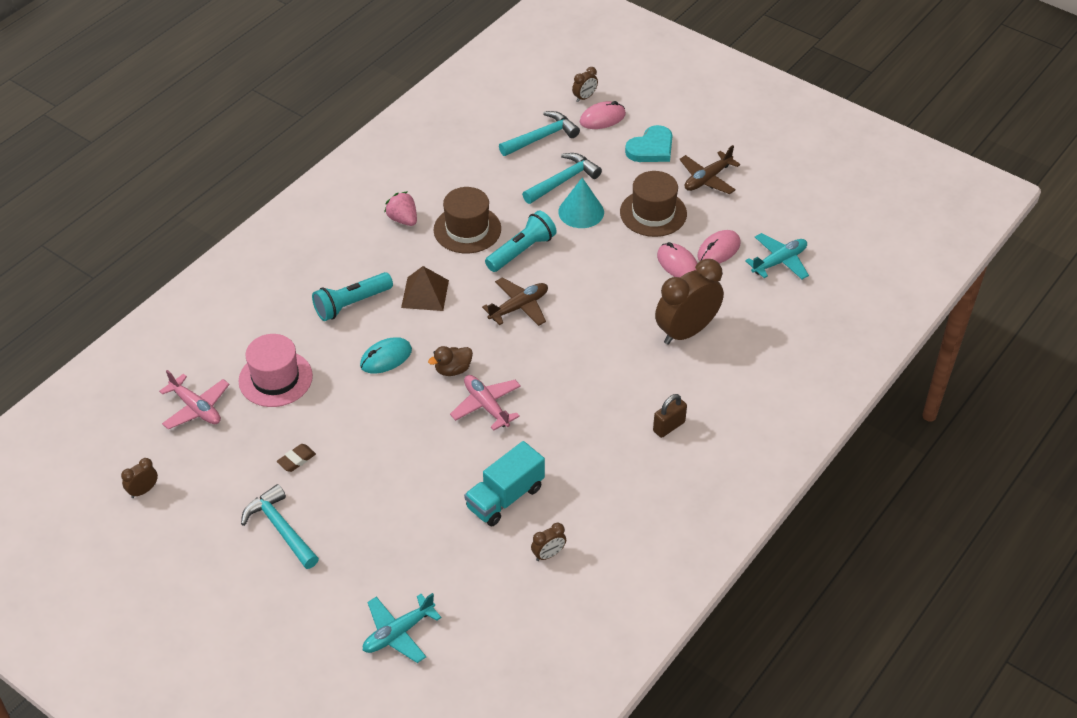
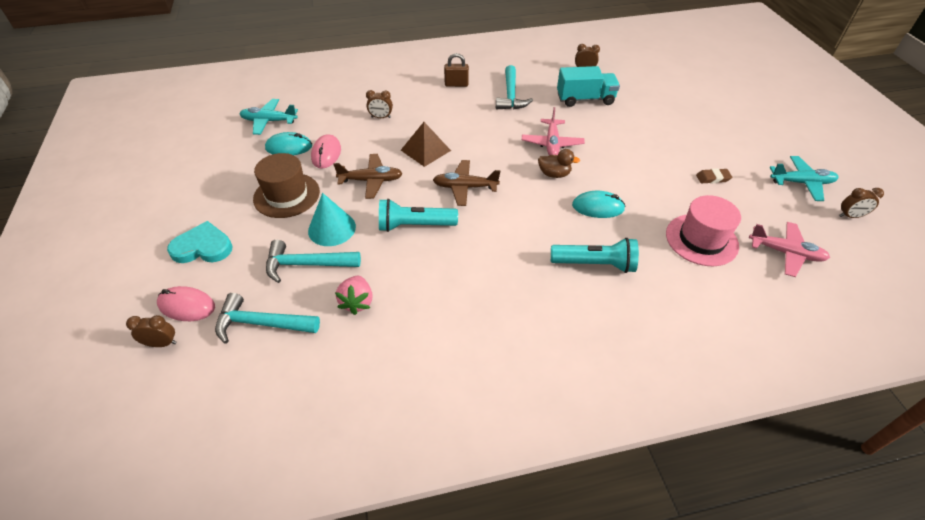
camera: 140 degrees left, 0 degrees up
(196, 408) = (785, 253): pink plane -> pink plane turned 120 degrees clockwise
(281, 528) = (744, 148): turquoise hammer -> turquoise hammer (510, 95)
(398, 633) = (694, 78): turquoise plane -> turquoise plane (801, 183)
(403, 219) = (481, 319): pink strawberry -> pink strawberry (357, 302)
(425, 294) = (525, 237): brown pyramid -> brown pyramid (425, 150)
(467, 229) = (435, 271): brown hat -> none
(686, 331) = (381, 117): brown clock -> brown clock, size x0.44
(707, 179) = (212, 196): brown plane -> brown plane (371, 180)
(718, 250) = (289, 147): pink mouse -> turquoise mouse

